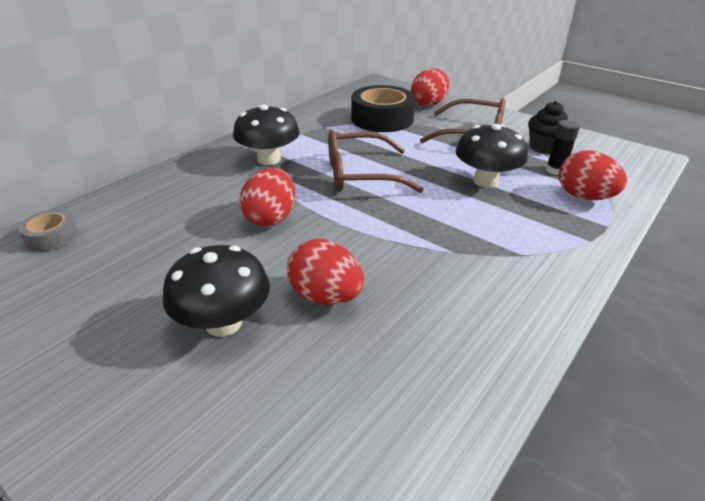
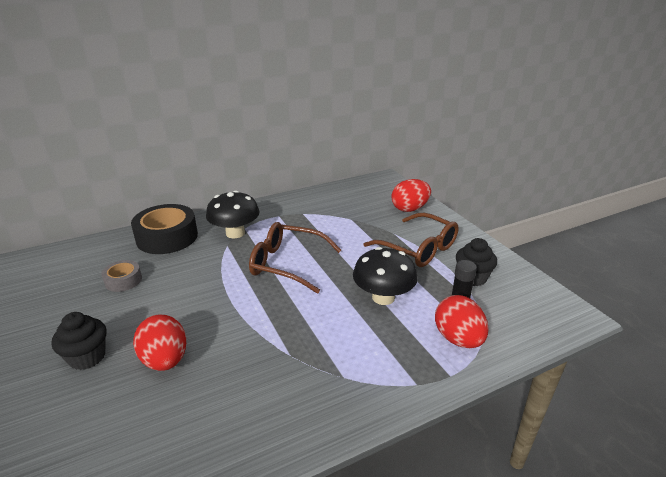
camera: 25 degrees right, 5 degrees down
(52, 237) = (55, 259): grey tape -> grey tape (123, 280)
(224, 323) = (87, 357): black mushroom -> black cupcake
(271, 218) = (190, 284): red egg -> none
(382, 119) = (355, 215): black tape -> black tape (167, 237)

